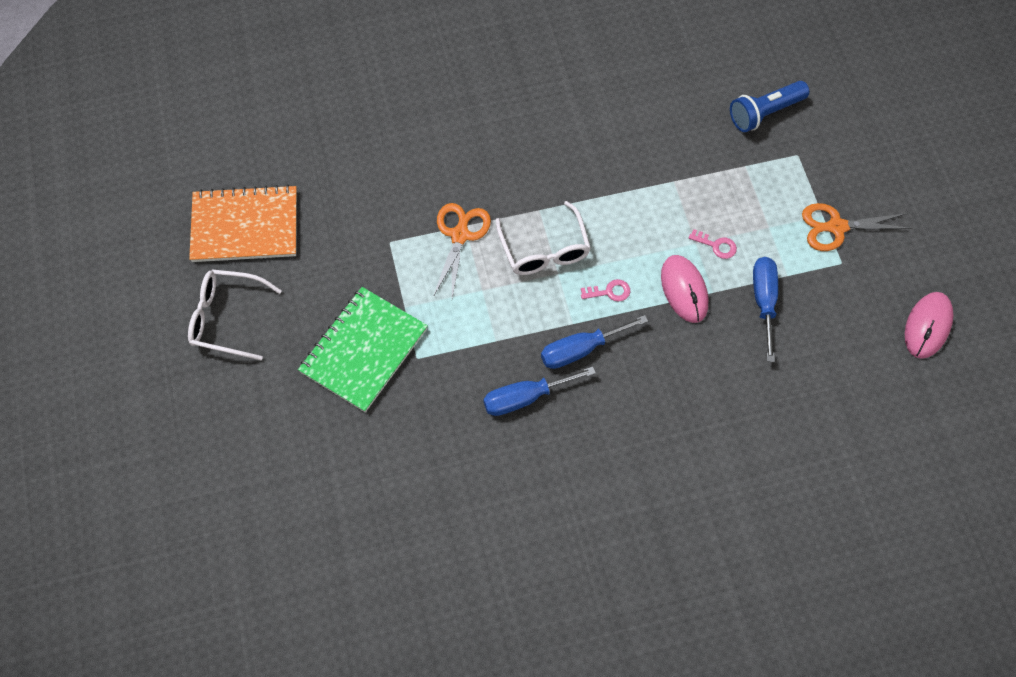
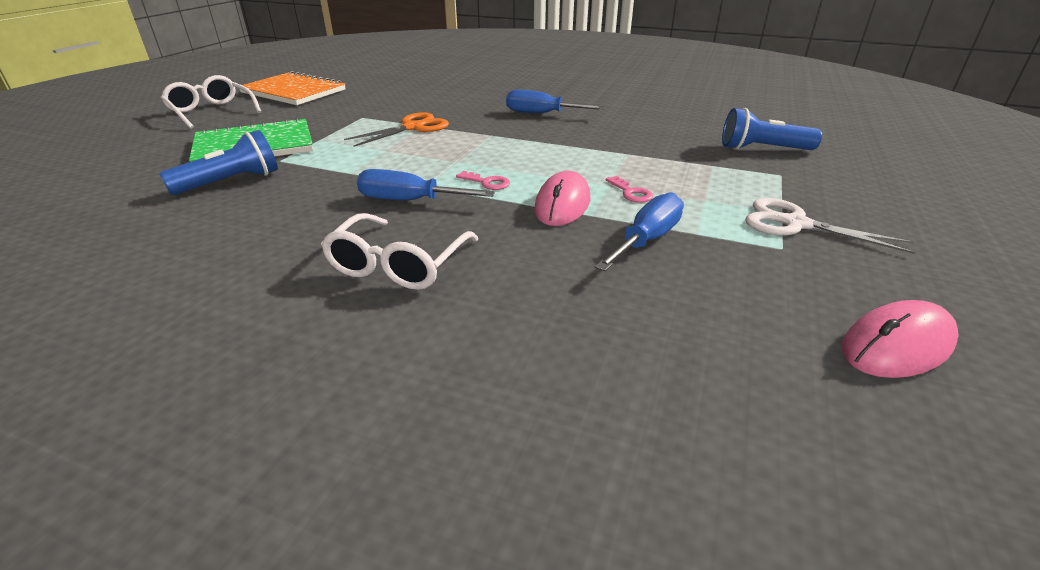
camera: 35 degrees right, 30 degrees down
(423, 409) = (231, 182): none -> blue flashlight
(525, 397) = (315, 206): blue screwdriver -> blue screwdriver (541, 114)
(544, 249) = (465, 149): white glasses -> white glasses (398, 265)
(836, 227) = (795, 224): orange scissors -> white scissors

